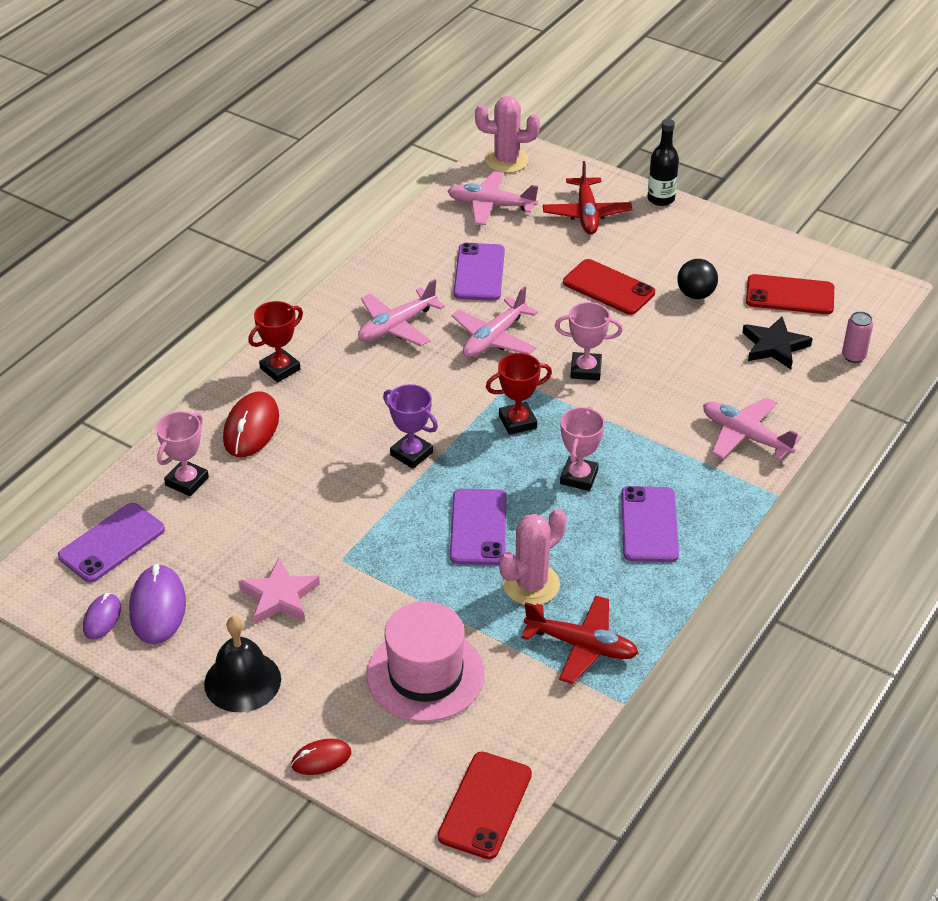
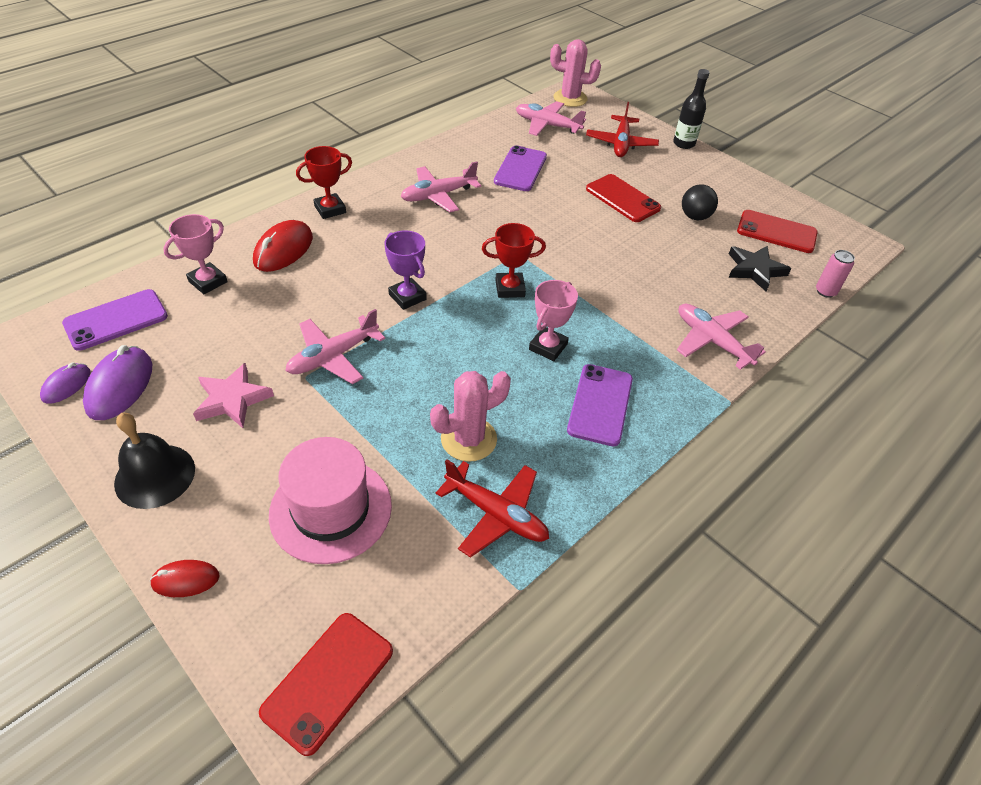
camera: 10 degrees right, 5 degrees up
(478, 527) = (440, 373): purple phone -> none
(494, 338) = (514, 219): pink plane -> pink plane (333, 356)
(585, 370) = (583, 258): pink trophy -> none

